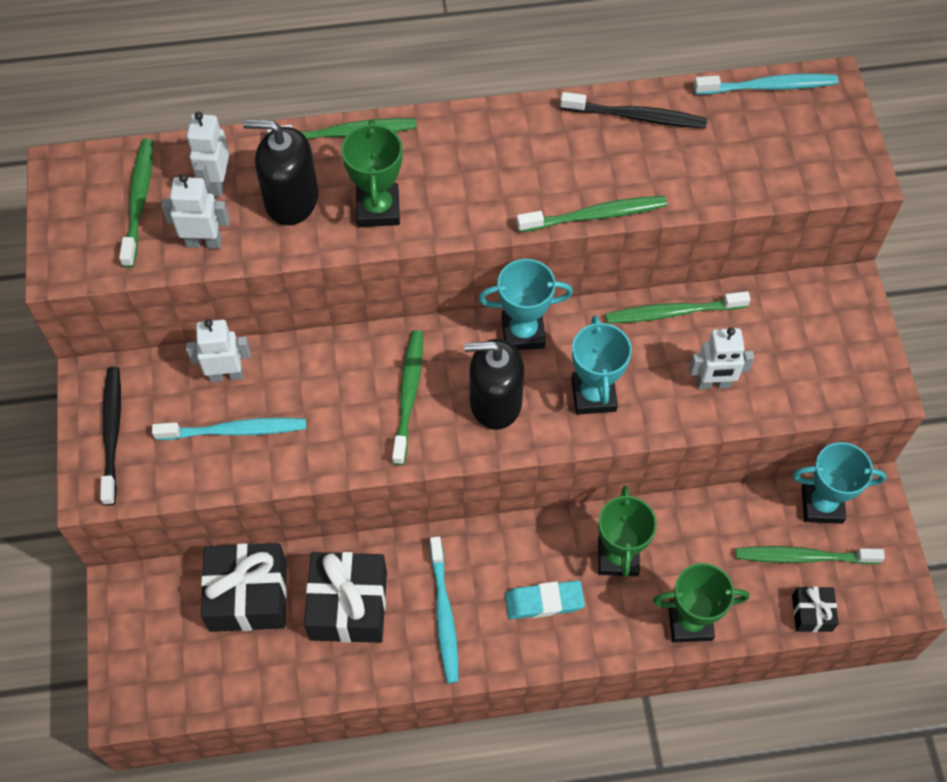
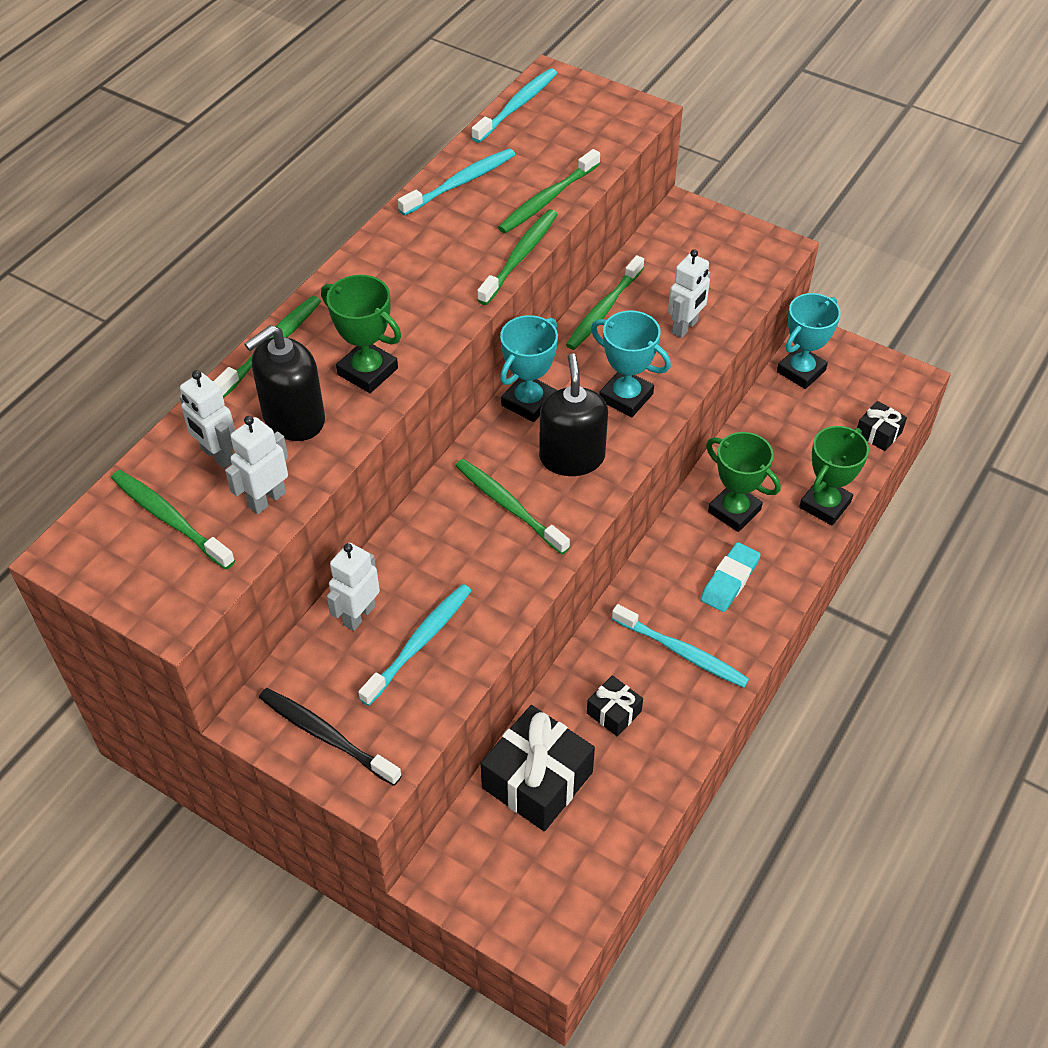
camera: 50 degrees left, 10 degrees down
(348, 605) = (614, 712): black gift -> black gift, size x0.51
(495, 402) = (572, 457): black soap dispenser -> black soap dispenser turned 135 degrees clockwise
(636, 117) = (460, 183): black toothbrush -> turquoise toothbrush
(803, 557) = (831, 408): green toothbrush -> green toothbrush (547, 199)

